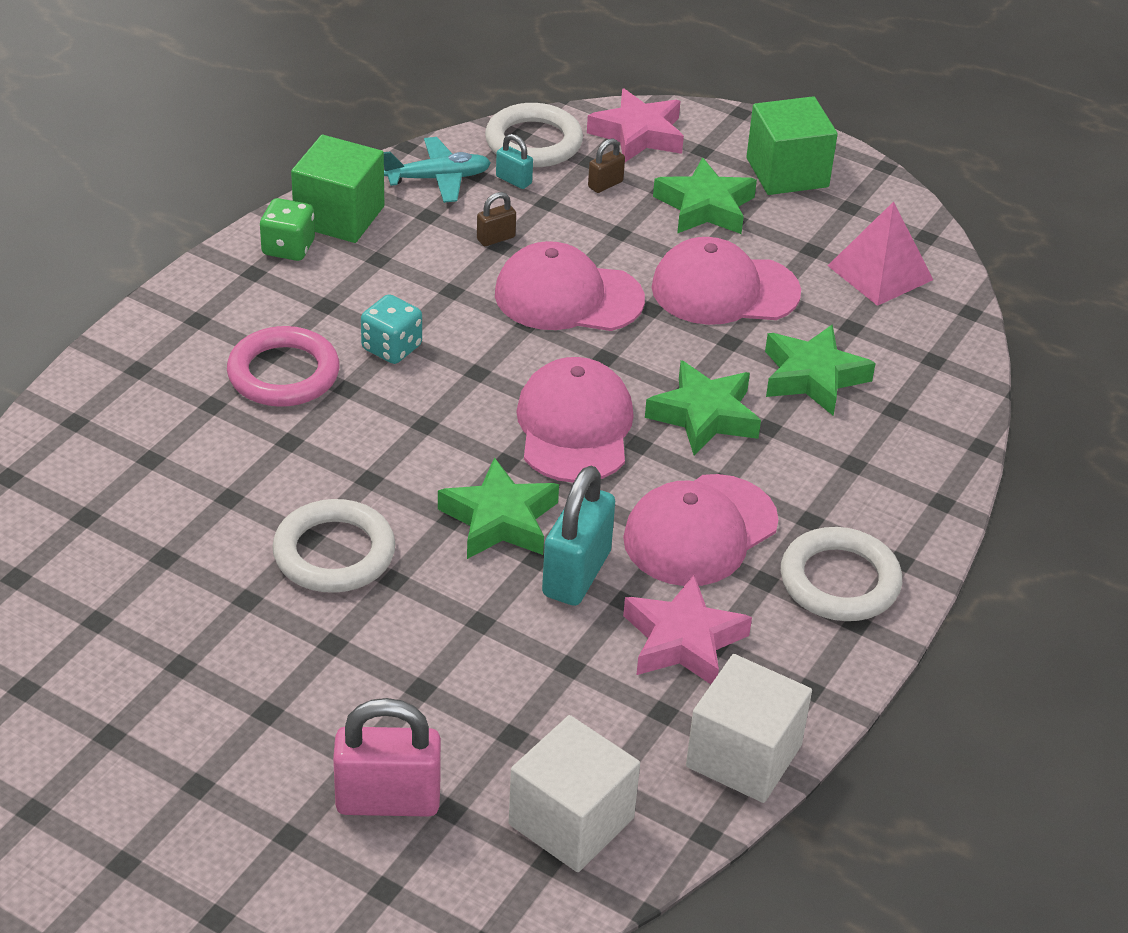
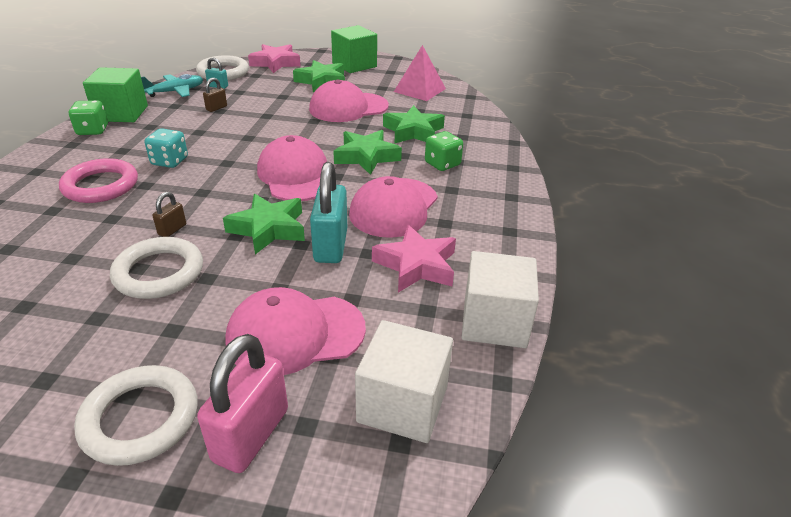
camera: 20 degrees left, 5 degrees down
(388, 800) = (251, 435): pink padlock -> pink padlock turned 45 degrees counterclockwise
(568, 297) = (266, 123): pink cap -> pink cap (295, 334)
(605, 184) = (267, 81): brown padlock -> brown padlock (172, 230)
(824, 464) = (442, 164): none -> green dice
(839, 581) = (486, 213): white ring -> white ring (140, 418)

